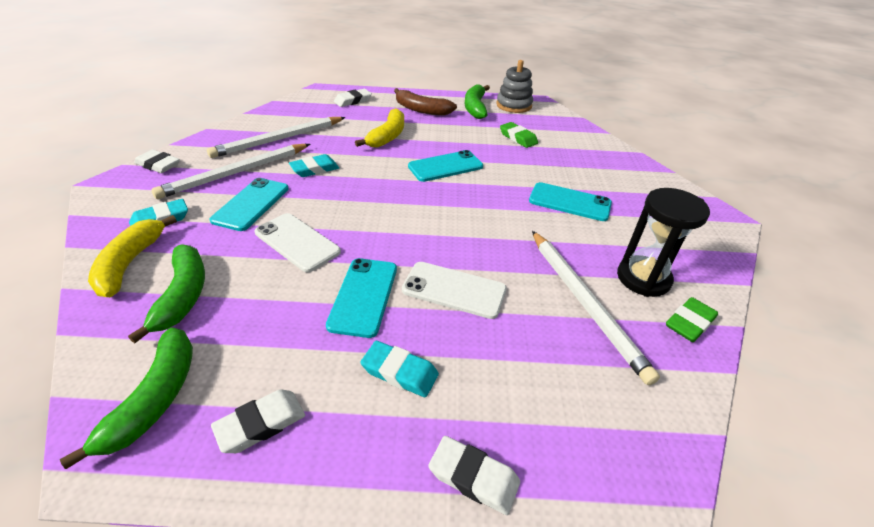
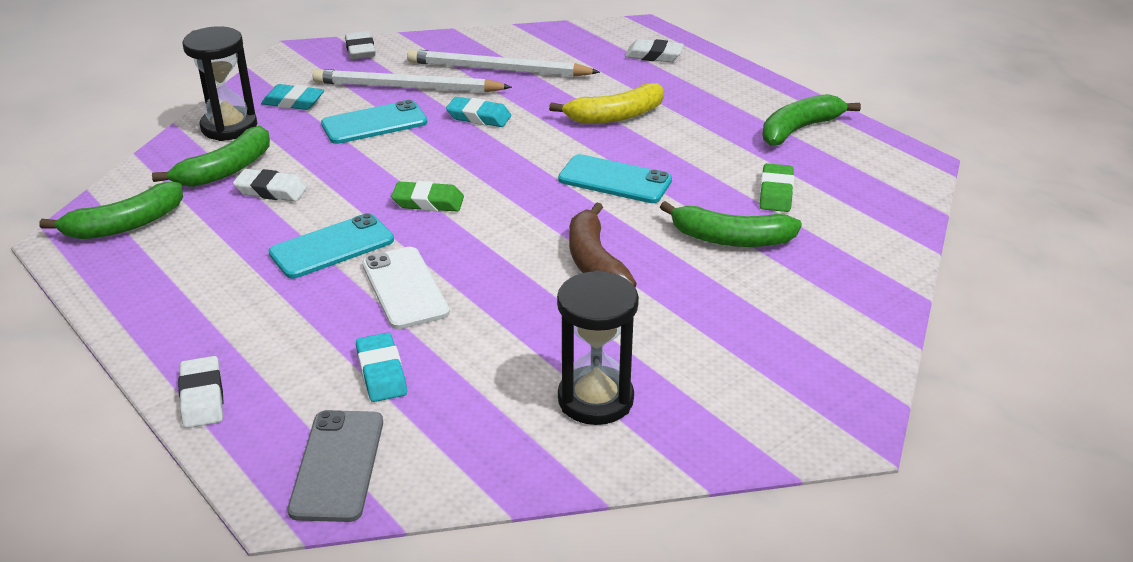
camera: 50 degrees right, 5 degrees down
(130, 263) = (229, 127): yellow banana -> black hourglass
(261, 424) = (149, 279): white eraser -> white eraser (271, 190)
(297, 242) = (355, 176): white phone -> none
(399, 372) = (266, 311): turquoise eraser -> turquoise eraser (381, 372)
(421, 110) = (718, 102): brown banana -> brown banana (595, 262)
(514, 105) = (866, 150): grey stacking toy -> none
(541, 167) = (731, 239): none -> green banana
(569, 202) = (680, 291): turquoise phone -> none
(585, 303) = (492, 374): white pencil -> none
(630, 433) = (337, 465): none -> grey phone
(689, 323) = (555, 458): green eraser -> green eraser (428, 202)

